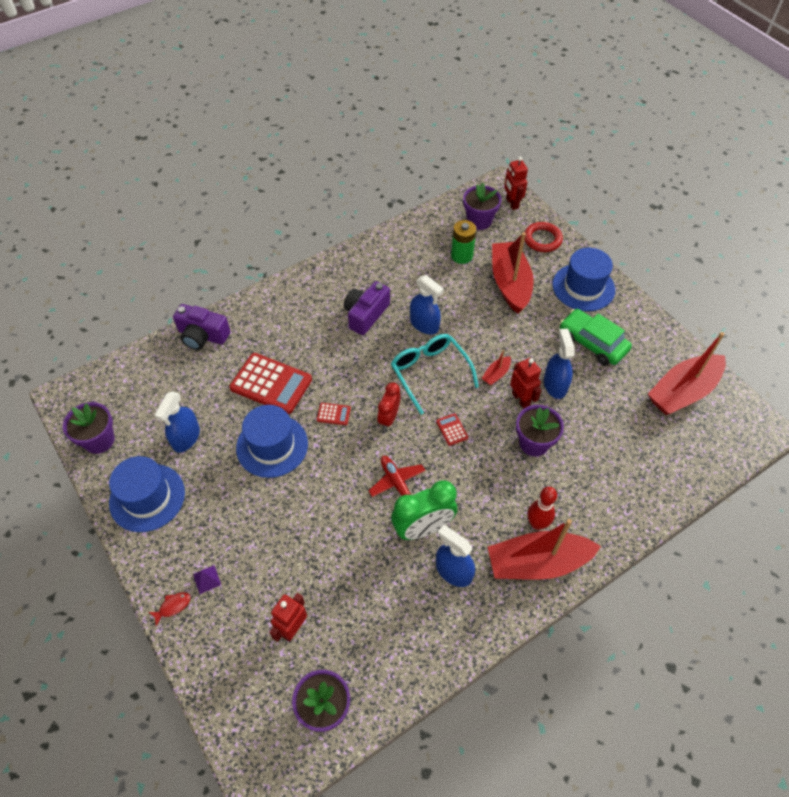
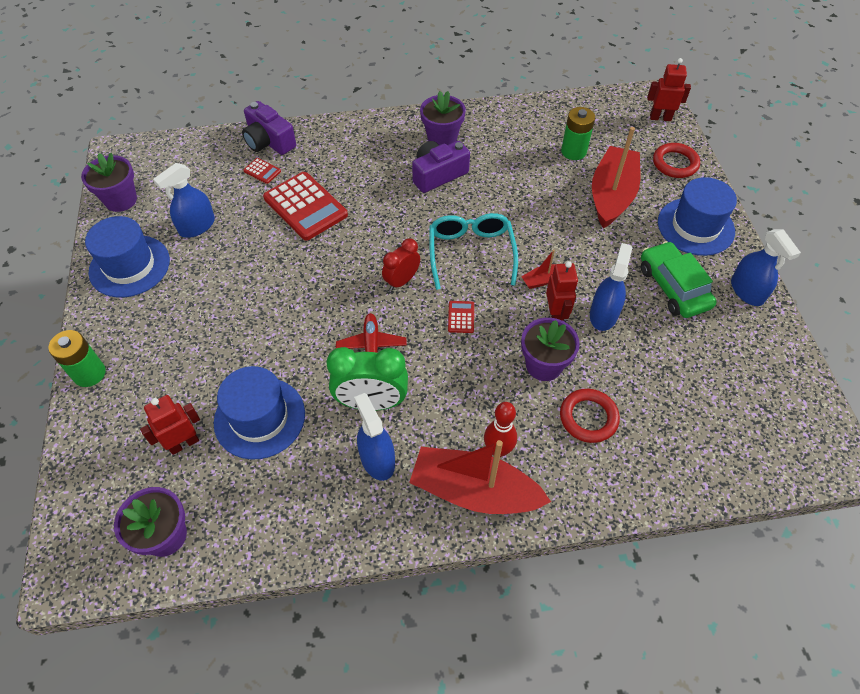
camera: 25 degrees right, 0 degrees up
(173, 606) = (89, 373): red fish -> green battery
(207, 579) = (134, 362): purple pyramid -> none
(272, 446) = (271, 263): blue hat -> blue hat (259, 418)
(333, 414) = (348, 257): red calculator -> red calculator (262, 171)
(424, 324) = (493, 204): blue spray bottle -> blue spray bottle (747, 291)
(479, 221) = (613, 124): purple flower pot -> purple flower pot (442, 138)
(512, 203) = (660, 117): red robot -> red robot turned 90 degrees clockwise
(586, 470) = (588, 418): none -> red ring
(682, 392) = (756, 379): red boat -> none

